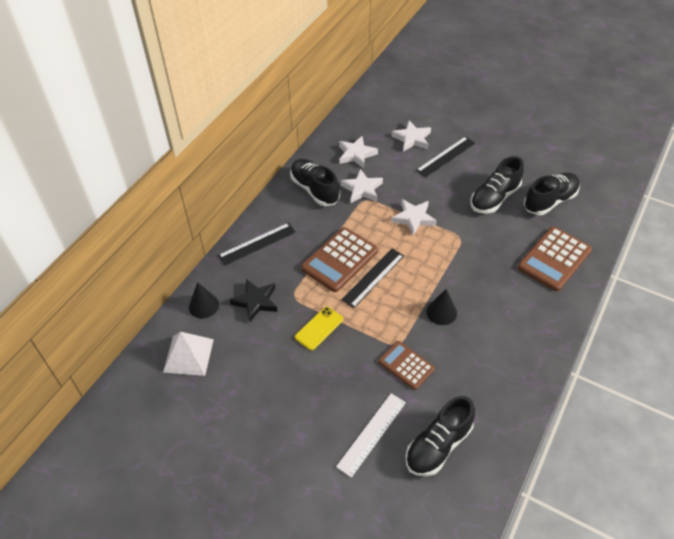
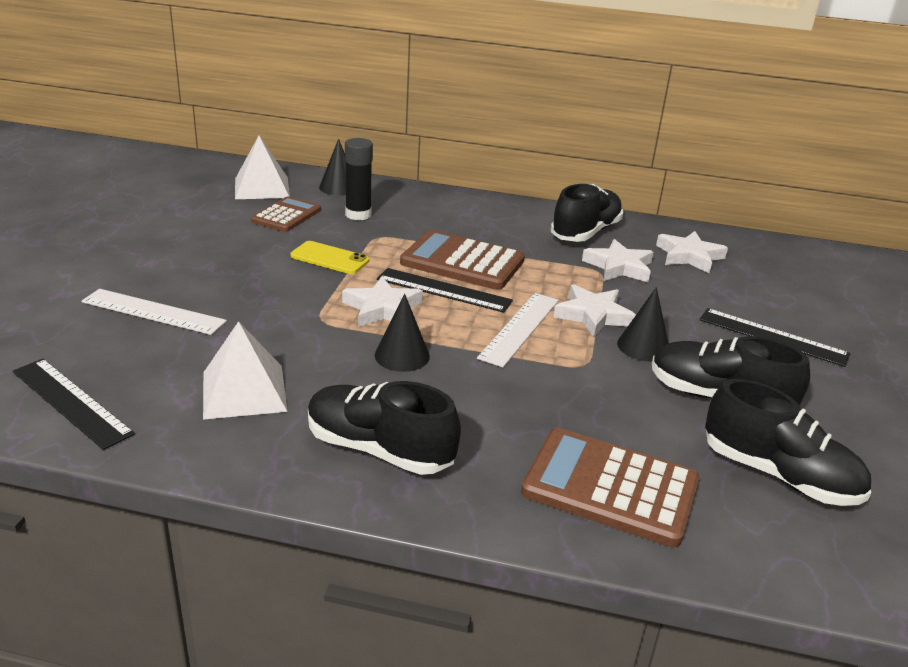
camera: 70 degrees right, 20 degrees down
(256, 301) = (358, 215): black star -> black glue stick
(257, 244) = (456, 206): black ruler -> black ruler (71, 402)
(406, 365) = (282, 330): brown calculator -> brown calculator (286, 215)
(412, 139) = (780, 301): white star -> white star (382, 309)
(421, 253) = (520, 328): none -> white ruler
(438, 445) = (132, 369): black shoe -> black shoe (379, 449)
(447, 209) = (643, 346): none -> black cone
(466, 390) = (244, 391): none -> white pyramid

